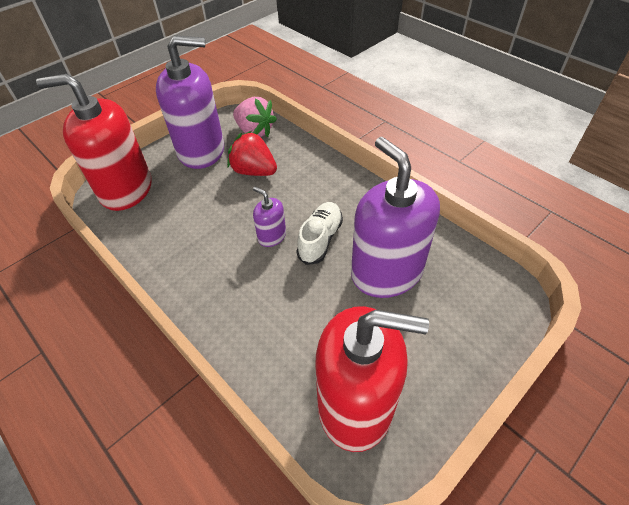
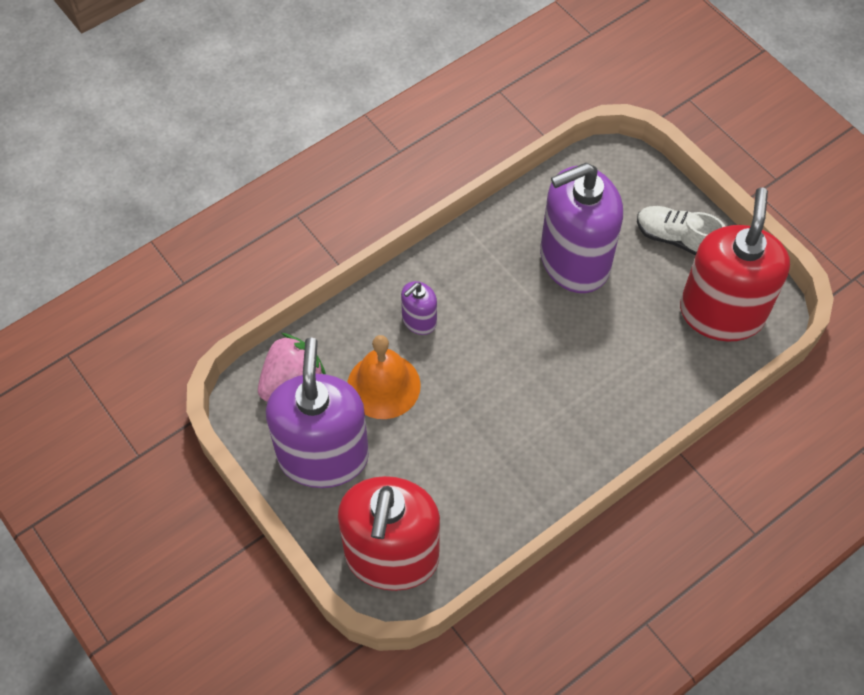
camera: 85 degrees left, 10 degrees up
(254, 171) = (383, 385): red strawberry -> orange bell
(272, 236) = (507, 370): purple soap dispenser -> purple soap dispenser (419, 320)
(320, 239) = (519, 319): white shoe -> white shoe (677, 239)

